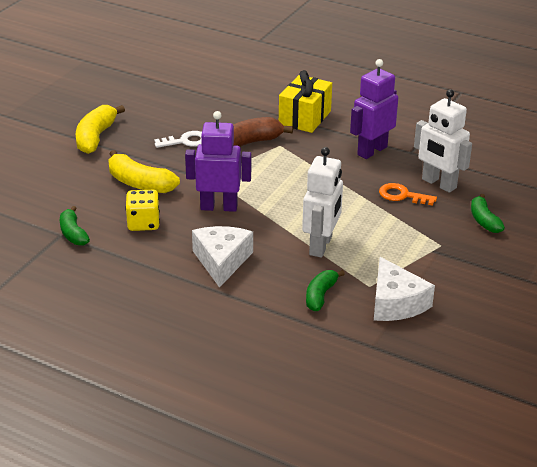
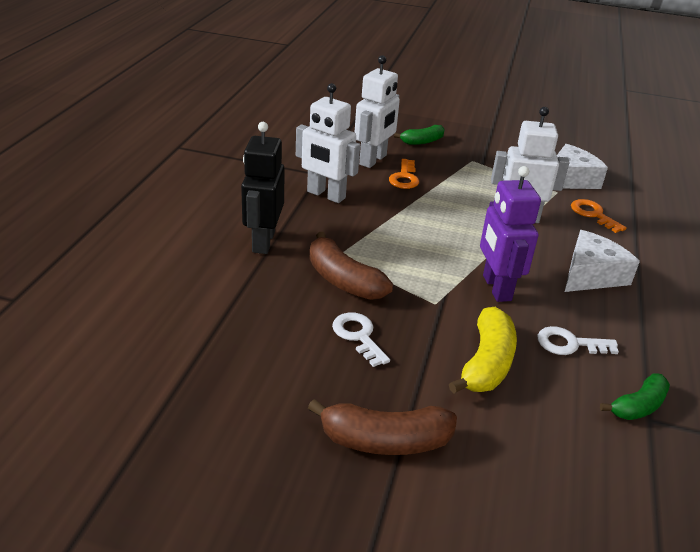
camera: 105 degrees left, 0 degrees up
(95, 137) = (385, 441): yellow banana -> brown banana
(143, 223) = (569, 344): yellow dice -> white key
(222, 261) = (591, 275): white cheese -> white cheese turned 150 degrees clockwise
(305, 118) = (263, 241): yellow gift -> black robot
(320, 296) = (593, 214): green banana -> orange key
(372, 151) = (325, 195): purple robot -> white robot

